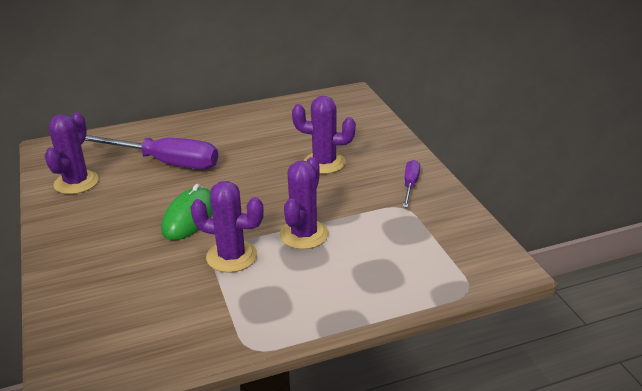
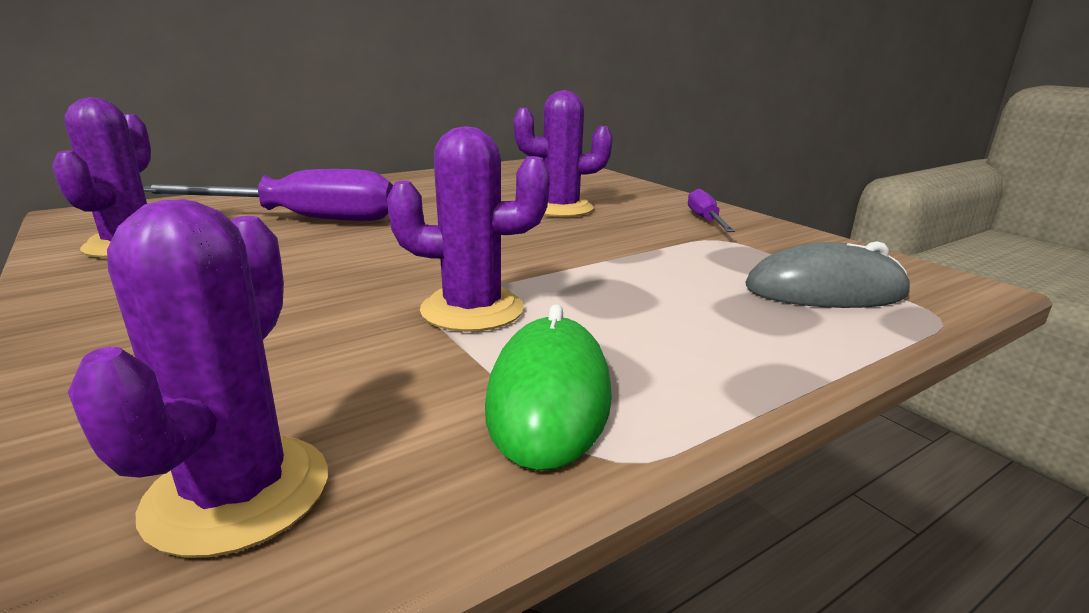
camera: 15 degrees left, 10 degrees down
(189, 217) = (364, 269): green mouse -> green mouse (549, 398)
(304, 234) = (589, 274): purple cactus -> purple cactus (238, 493)
(424, 263) = (825, 291): none -> grey mouse

